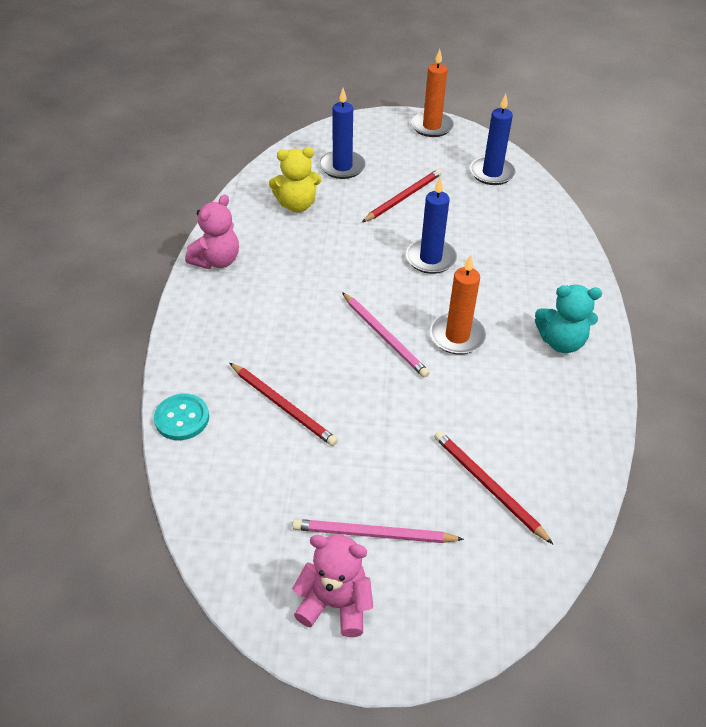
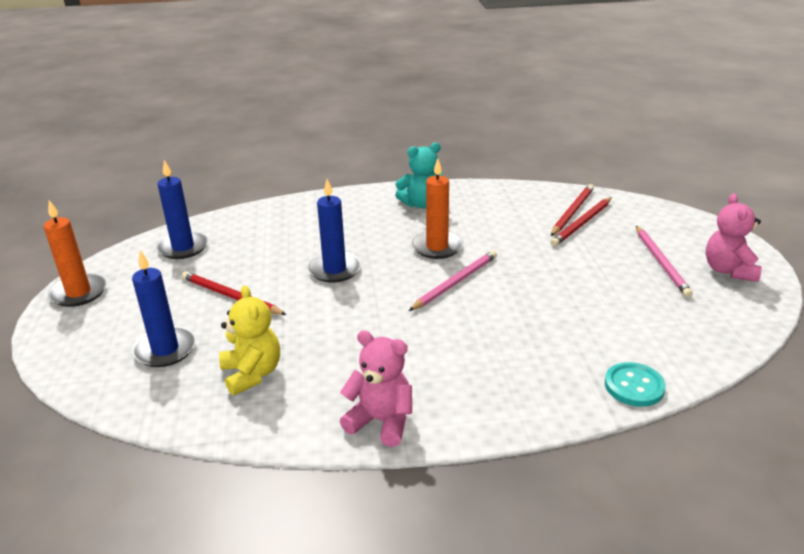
camera: 100 degrees left, 15 degrees down
(283, 406) = (574, 325): red pencil -> red pencil (572, 212)
(561, 342) = (421, 204): turquoise teddy bear -> turquoise teddy bear turned 75 degrees clockwise

